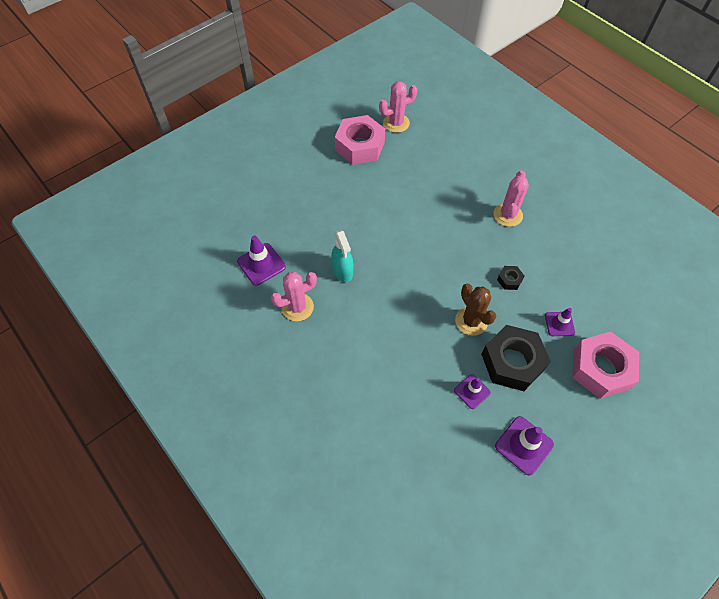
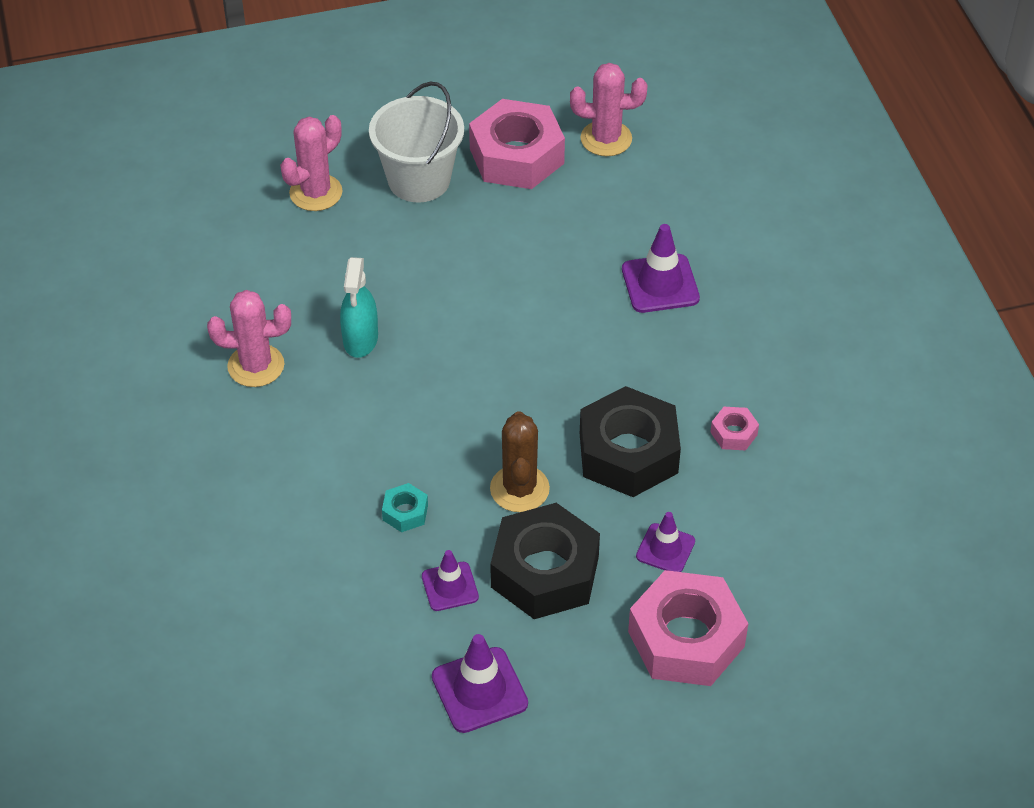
camera: 25 degrees right, 10 degrees down
(261, 264) = (238, 283): purple traffic cone -> purple traffic cone (660, 284)
(320, 175) = (419, 180): none -> white bucket
(423, 359) = (405, 512): none -> turquoise nut
(507, 215) = (699, 354): pink cactus -> pink cactus (316, 193)
(509, 280) = (628, 453): black nut -> black nut, size x2.30
(549, 249) = (734, 433): none -> pink nut

